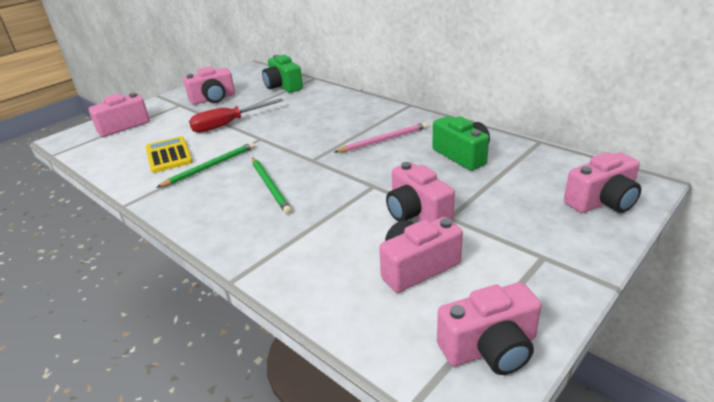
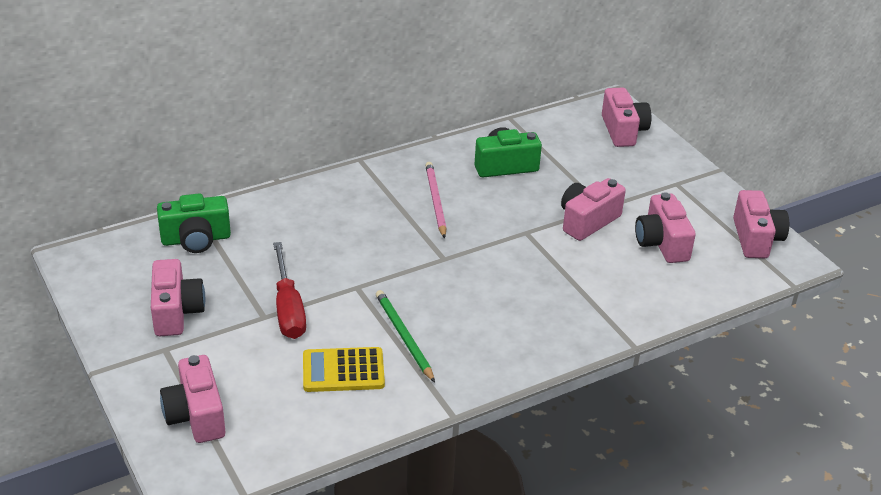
camera: 75 degrees left, 5 degrees up
(270, 186) = (483, 298): green pencil -> none
(417, 213) = (587, 221): pink camera -> pink camera turned 150 degrees clockwise

